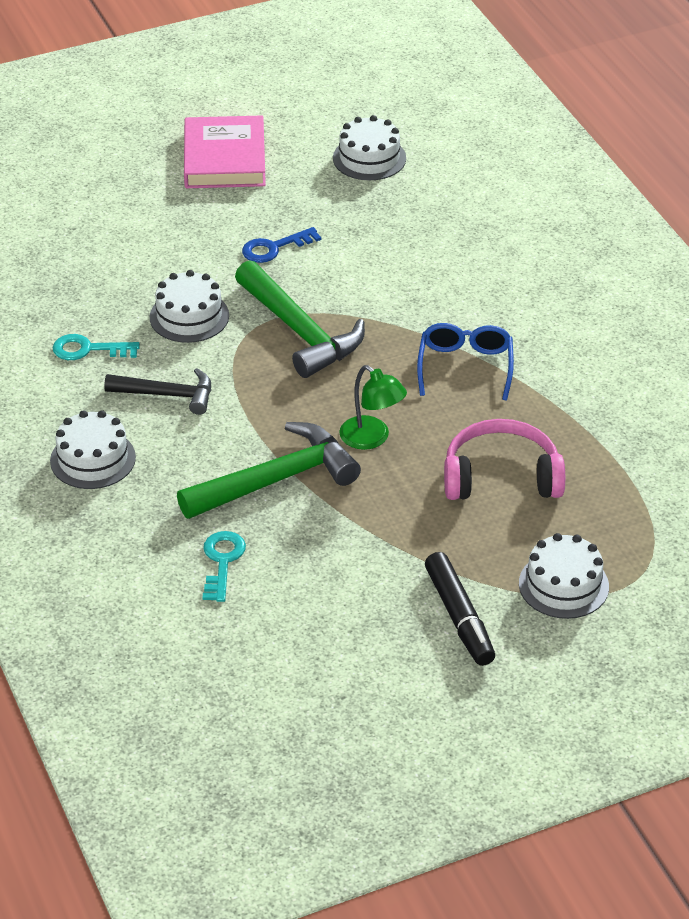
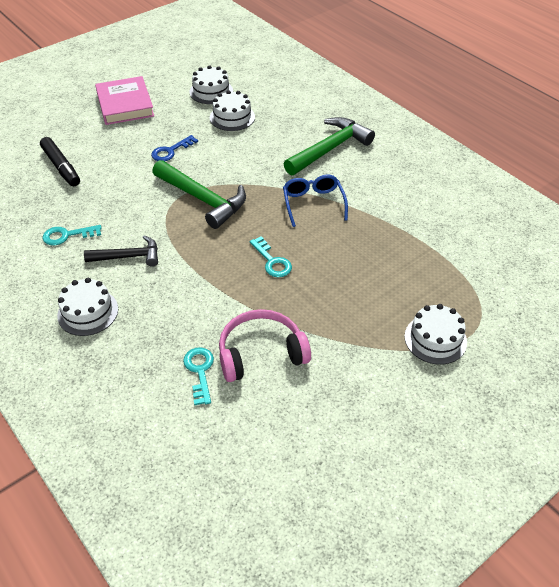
camera: 15 degrees left, 5 degrees up
(189, 316) = (129, 202): white cake -> white cake (232, 117)
(276, 480) = (219, 302): green hammer -> green hammer (330, 149)
(372, 439) = (272, 261): green lamp -> turquoise key
(459, 617) = (377, 378): black marker -> black marker (61, 167)
(501, 476) = (364, 271): pink headphones -> pink headphones (261, 353)

